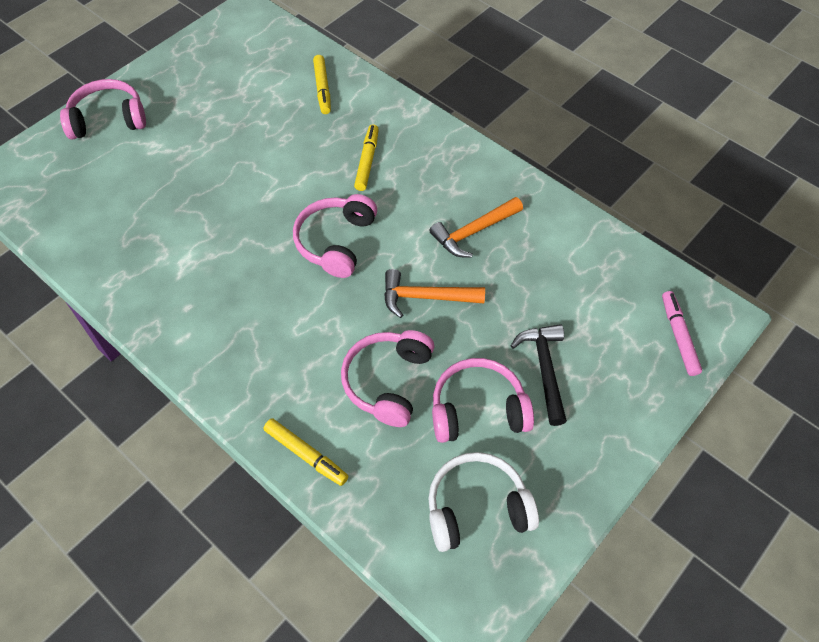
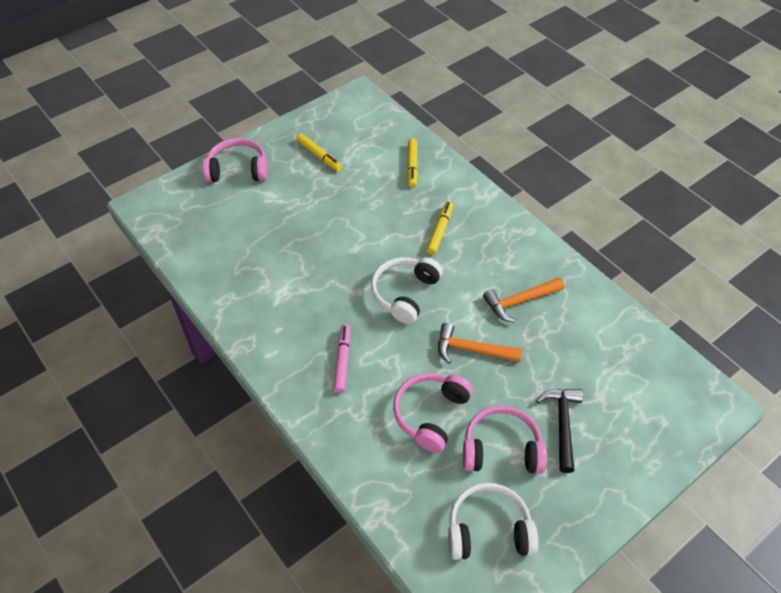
camera: 10 degrees right, 5 degrees down
(306, 455) = (356, 463): yellow marker -> yellow marker (319, 156)
(336, 242) = (405, 294): pink headphones -> white headphones
(678, 336) = (682, 414): pink marker -> pink marker (342, 361)

